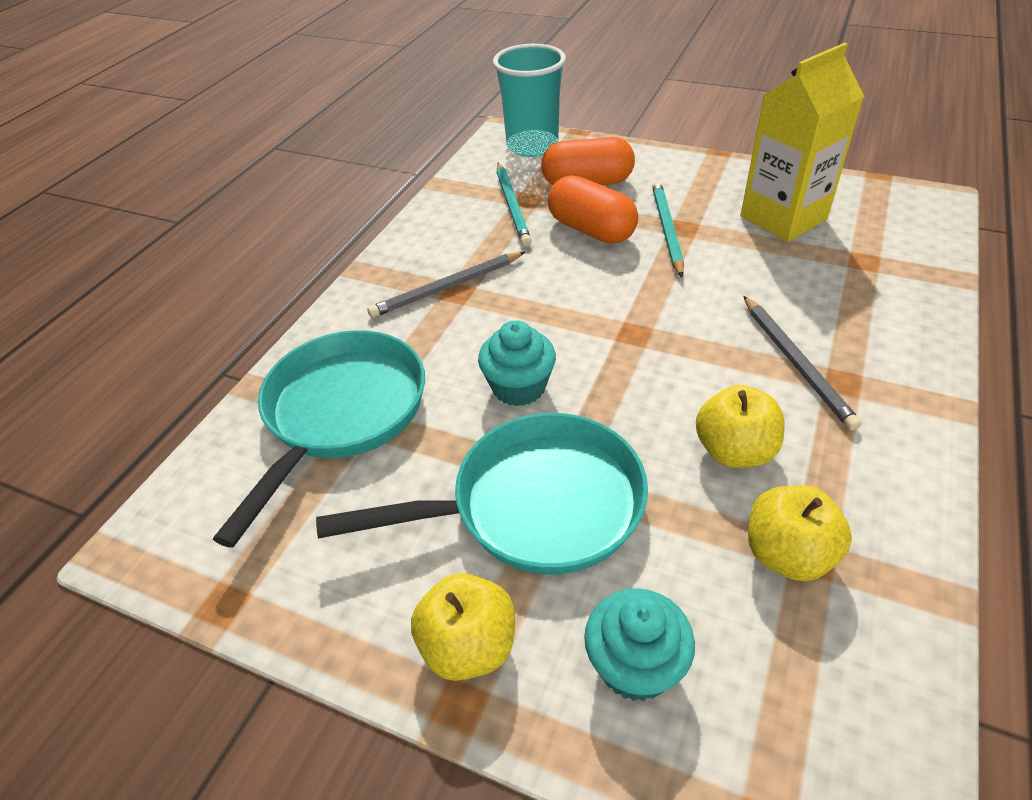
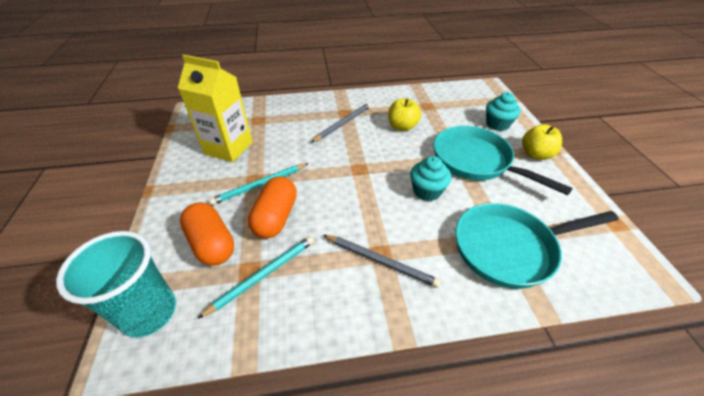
camera: 125 degrees left, 0 degrees up
(787, 554) = (432, 109): yellow apple -> none

